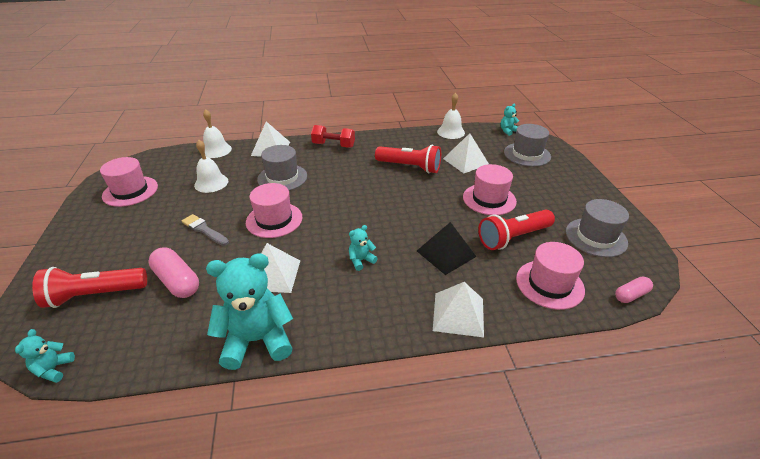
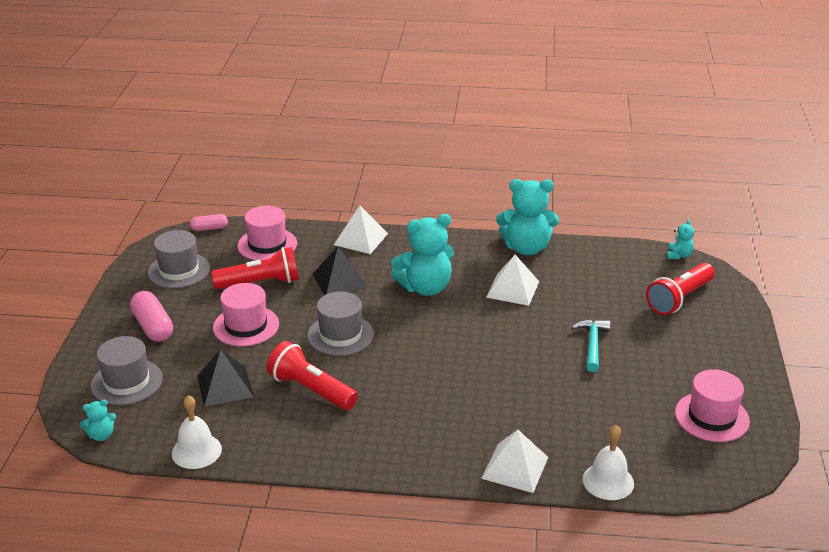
camera: 165 degrees left, 5 degrees down
(95, 295) = (679, 299): red flashlight -> red flashlight turned 135 degrees clockwise
(177, 281) = (605, 298): pink capsule -> pink capsule (153, 327)
(204, 230) = (592, 344): grey brush -> turquoise hammer
(211, 183) = (600, 412): white bell -> none
(274, 220) = (511, 343): pink hat -> none
(282, 178) = (498, 403): grey hat -> grey hat (340, 335)
(333, 145) = (408, 456): red dumbbell -> none
(361, 260) = (425, 287): turquoise teddy bear -> turquoise teddy bear, size x2.19
(465, 161) = (225, 386): white pyramid -> black pyramid

